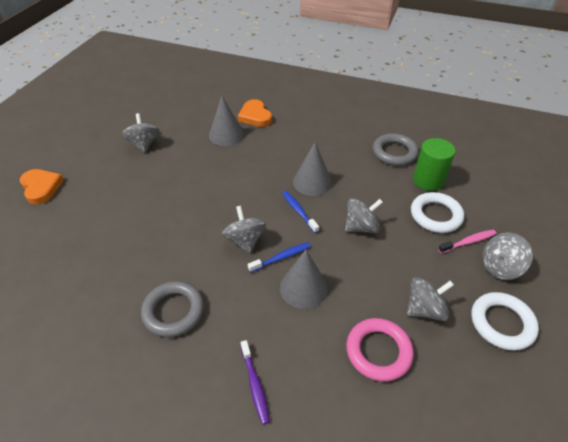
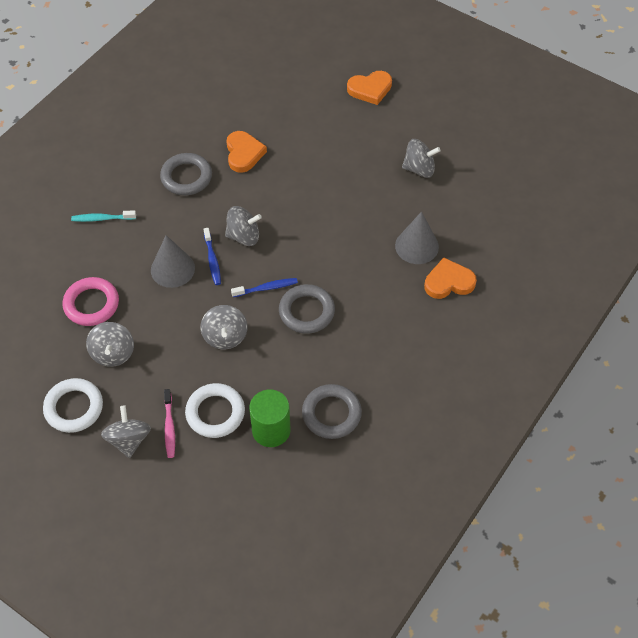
camera: 105 degrees right, 10 degrees up
(133, 266) = (244, 153): none -> orange heart
(255, 385) = (102, 218): purple toothbrush -> turquoise toothbrush
(312, 182) = (306, 311): grey cone -> grey ring

